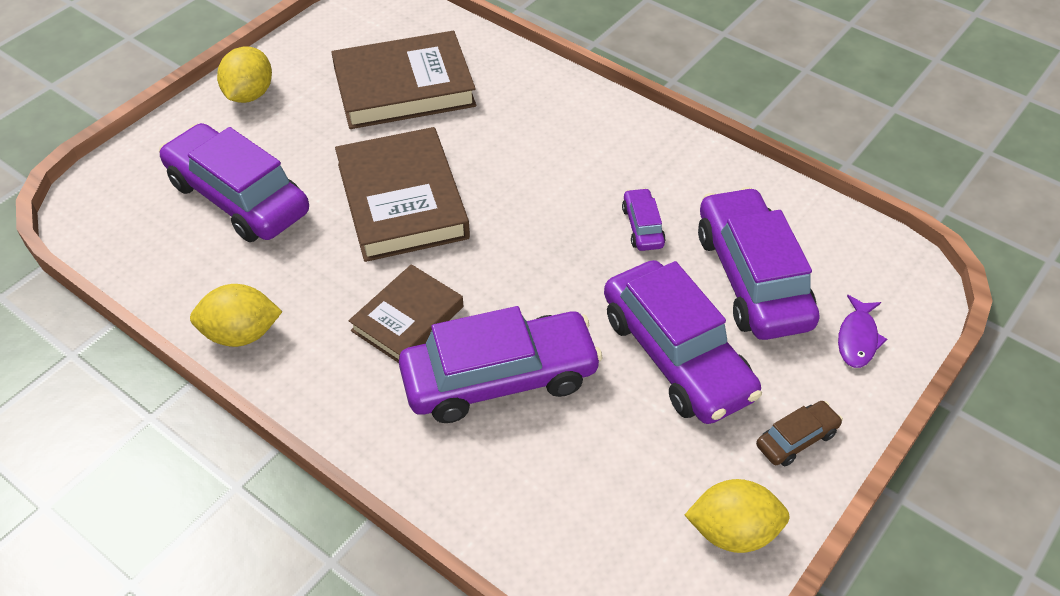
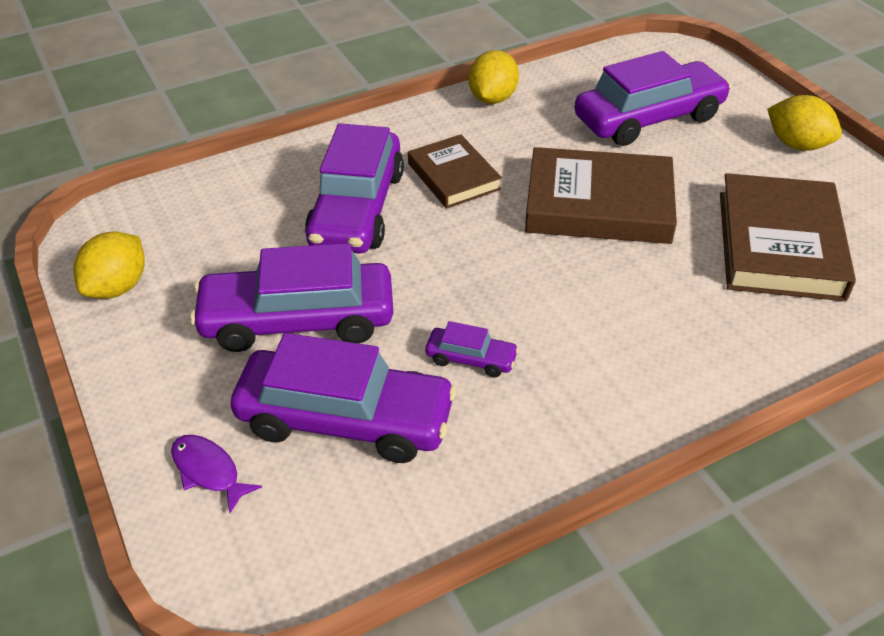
camera: 115 degrees right, 5 degrees down
(796, 439) = (152, 364): brown car -> none

